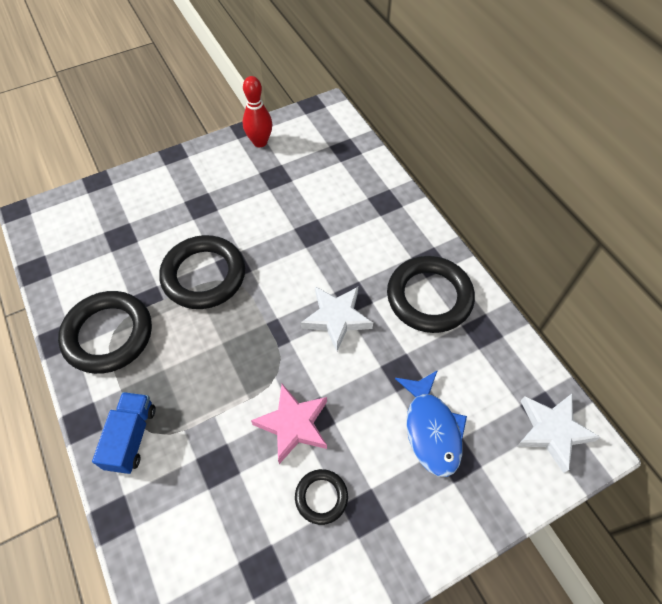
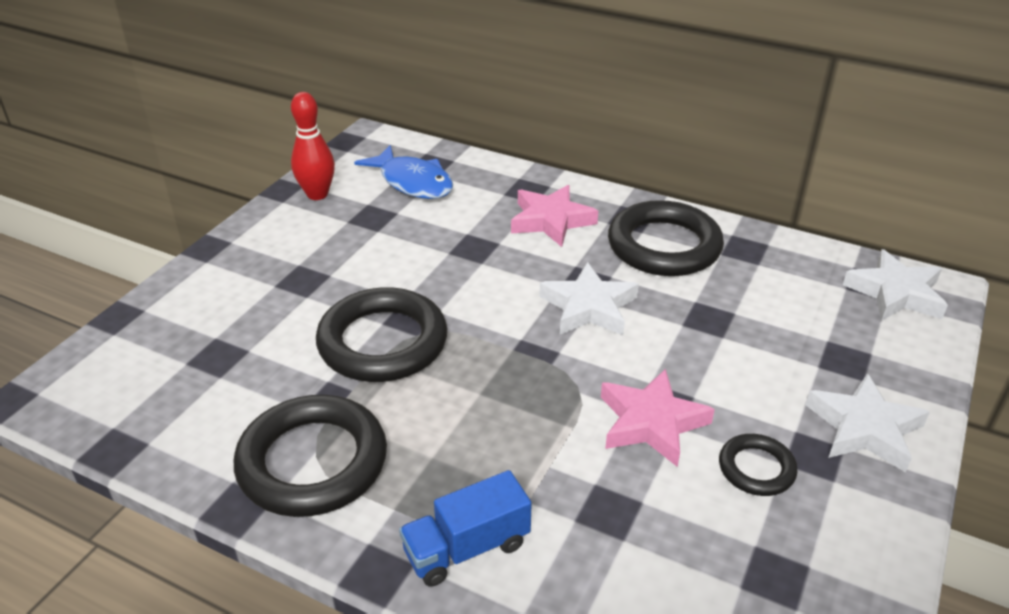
camera: 35 degrees left, 20 degrees down
(131, 437) = (466, 548): blue truck -> blue truck turned 90 degrees counterclockwise
(376, 236) = (551, 220): none -> pink star
(415, 517) = (864, 428): none -> white star
(431, 429) = (793, 349): blue fish -> blue fish (413, 182)

